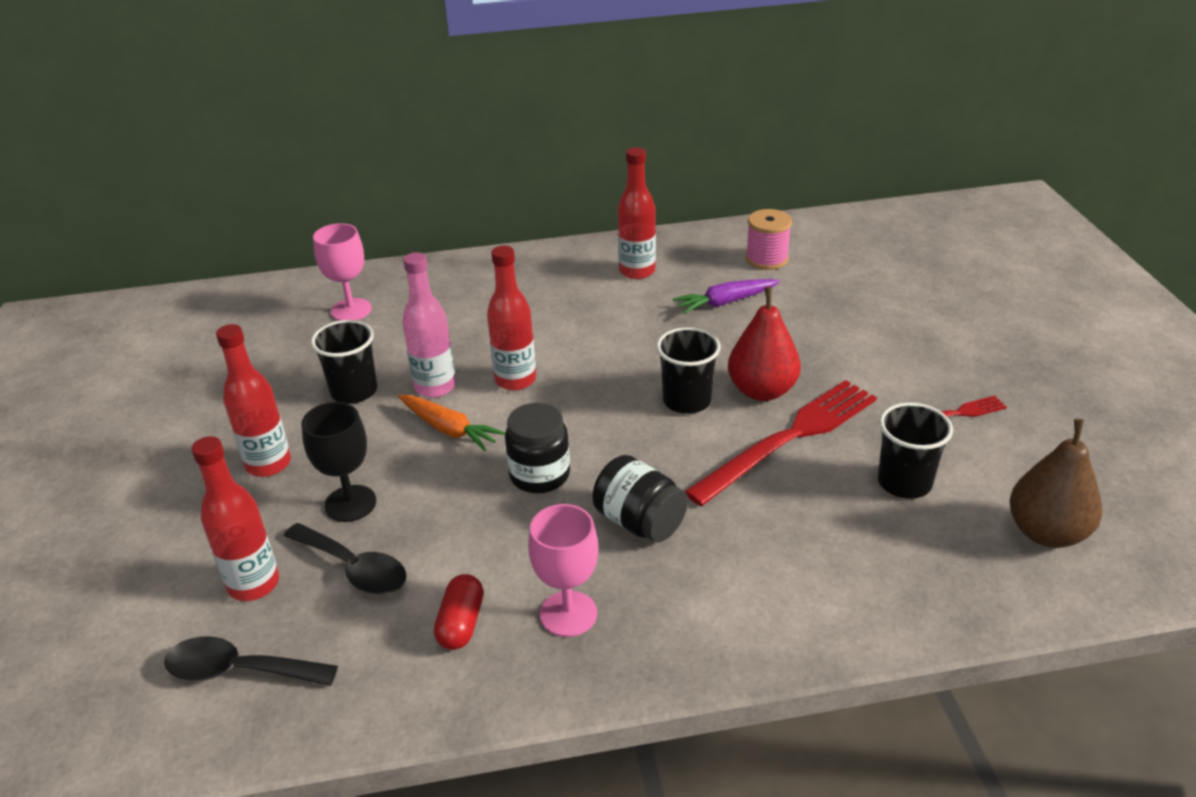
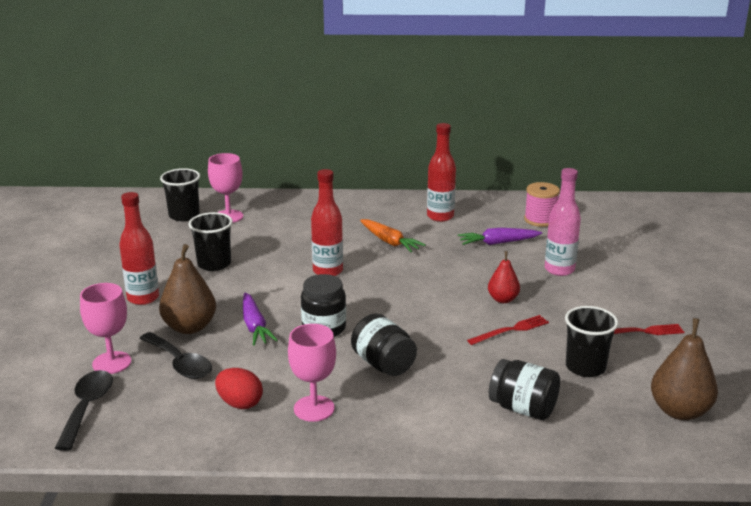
camera: 10 degrees right, 10 degrees down
(239, 670) = (87, 407): black spoon -> black spoon turned 75 degrees clockwise
(254, 584) = (112, 363): red bottle -> pink goblet
(350, 503) = (190, 327): black goblet -> brown pear
(435, 387) = (270, 268): pink bottle -> pink bottle (559, 270)
(442, 487) = (255, 326): none -> purple carrot
(449, 429) = (271, 294): orange carrot -> orange carrot (389, 242)
(461, 623) = (240, 403): red capsule -> red egg
(687, 401) = (445, 298): black cup -> black cup (184, 215)
(762, 391) = (503, 299): red pear -> red pear, size x0.61
(788, 438) = (510, 330): red fork -> red fork, size x0.50
(848, 564) = (523, 408): none -> black jar

